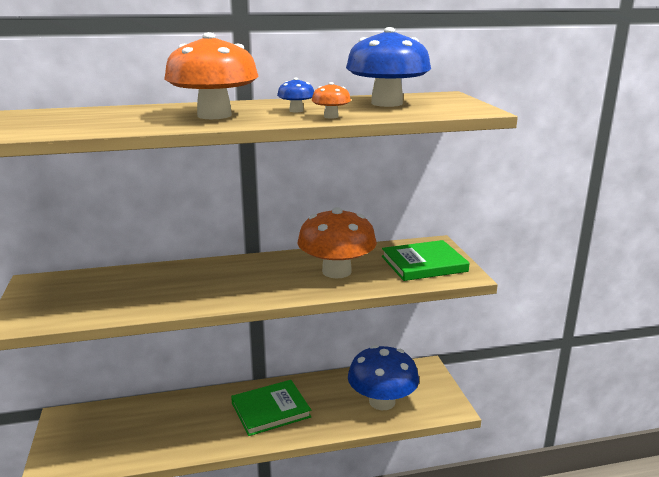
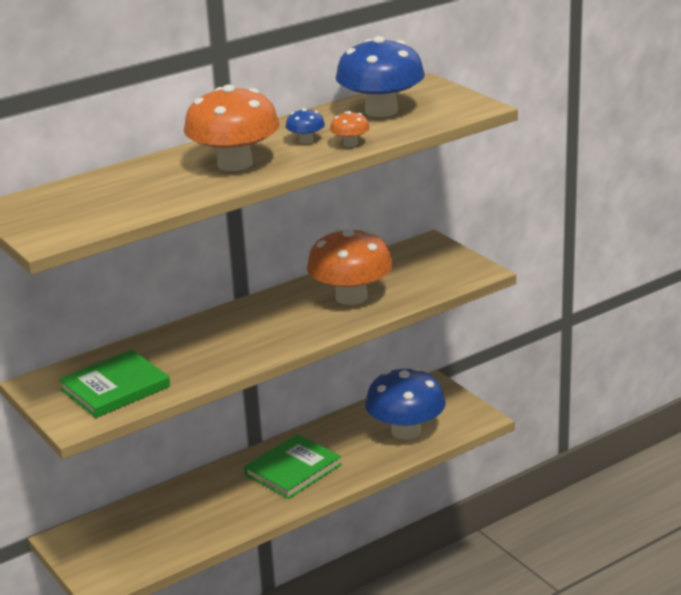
camera: 20 degrees left, 5 degrees up
(424, 264) = (433, 268): green book -> green book (115, 388)

